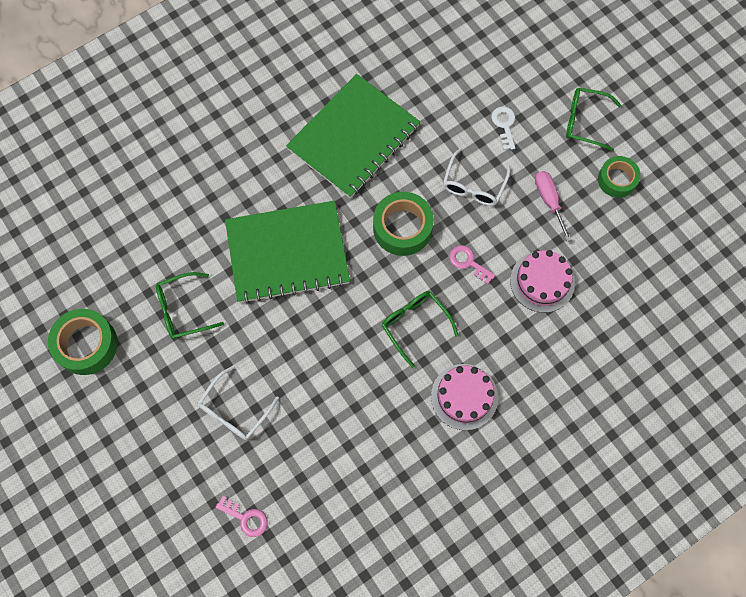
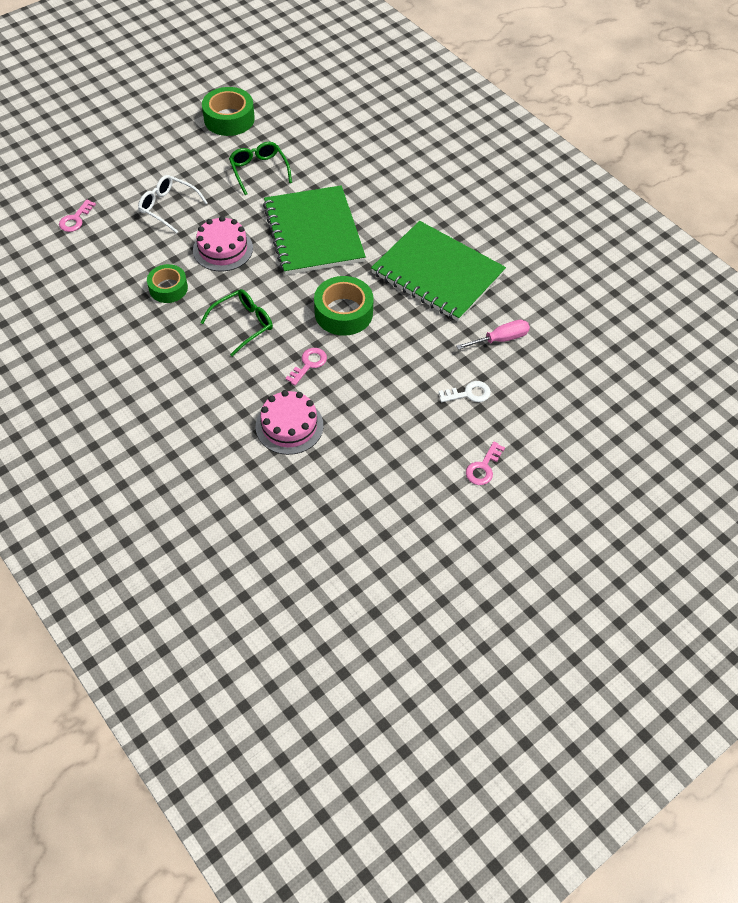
camera: 85 degrees right, 15 degrees down
(464, 396) = (170, 363): pink cake -> pink cake (223, 249)
(473, 185) = (395, 368): white glasses -> none
(549, 201) = (382, 433): pink screwdriver -> pink screwdriver (500, 339)
(584, 122) = (483, 467): green glasses -> pink key
(617, 180) = (413, 497): green tape -> green tape (168, 288)

